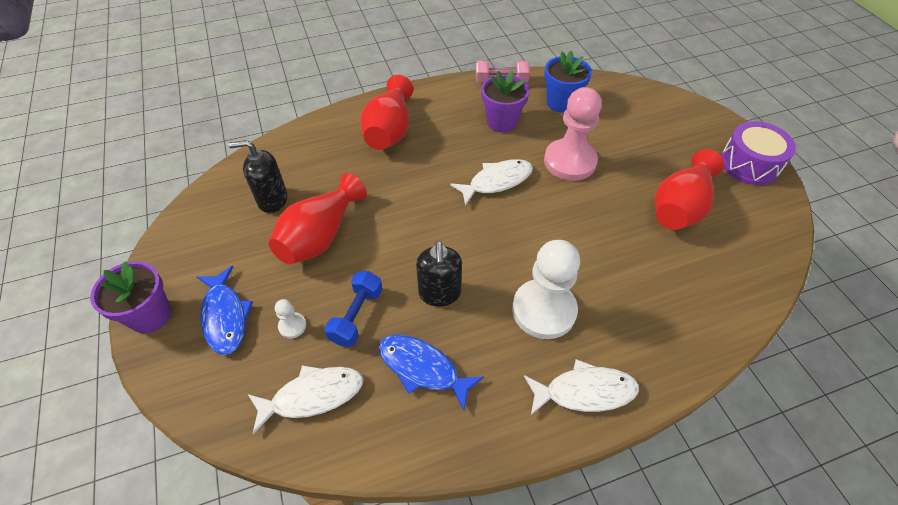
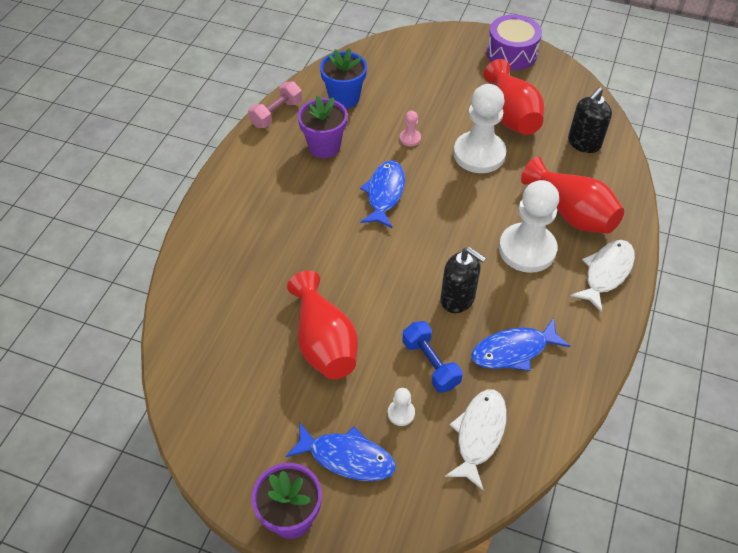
camera: 50 degrees left, 0 degrees up
(272, 200) = (244, 354): black soap dispenser -> black soap dispenser (583, 143)
(389, 130) = (250, 222): red vase -> red vase (571, 213)
(496, 181) = (384, 193): white fish -> blue fish
(569, 161) = (410, 138): pink pawn -> pink pawn, size x0.42
(608, 212) = (479, 154): none -> white pawn

